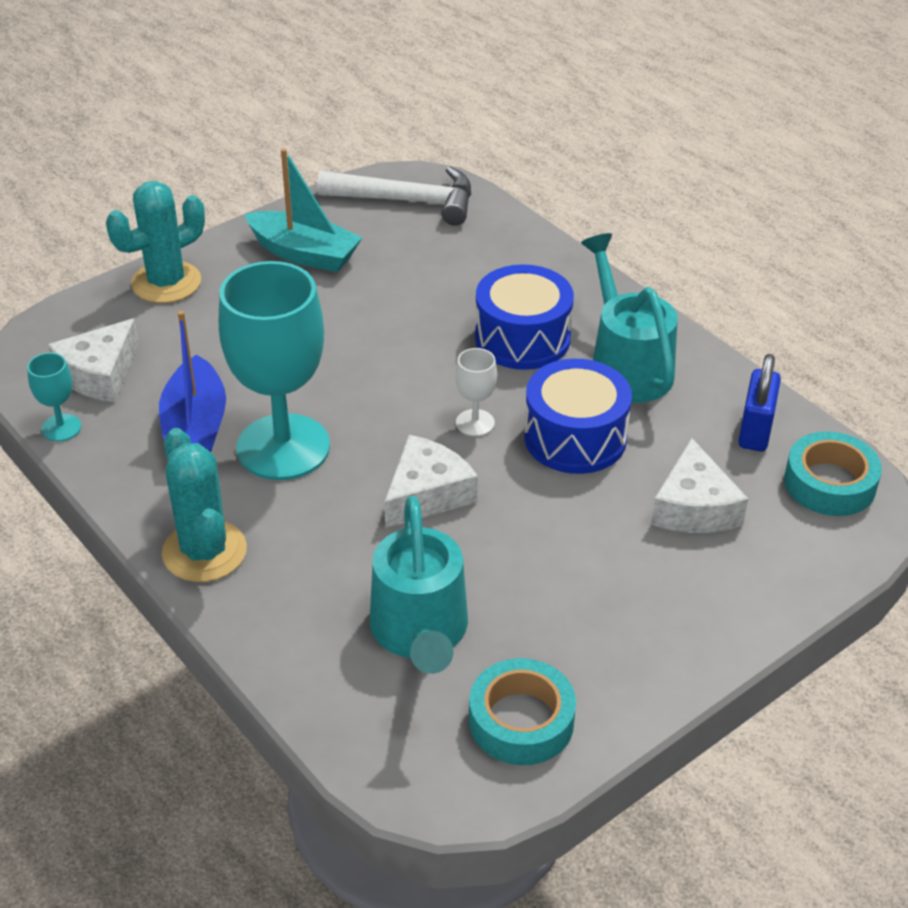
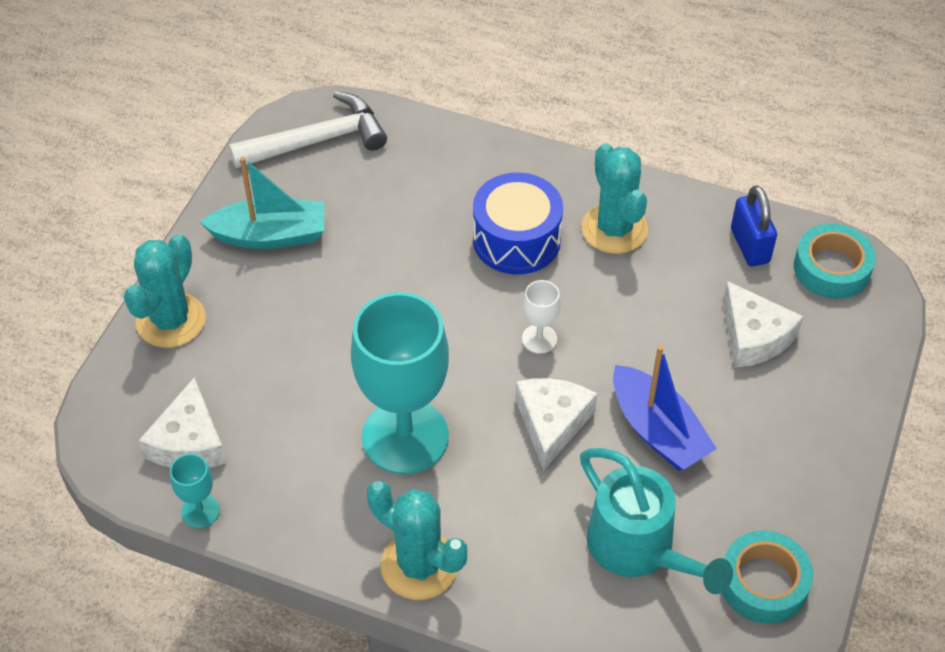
camera: 30 degrees left, 10 degrees up
(195, 427) = (317, 453): blue boat -> blue boat (657, 431)
(575, 437) = (625, 316): blue drum -> none
(626, 365) = (614, 229): turquoise watering can -> turquoise cactus

